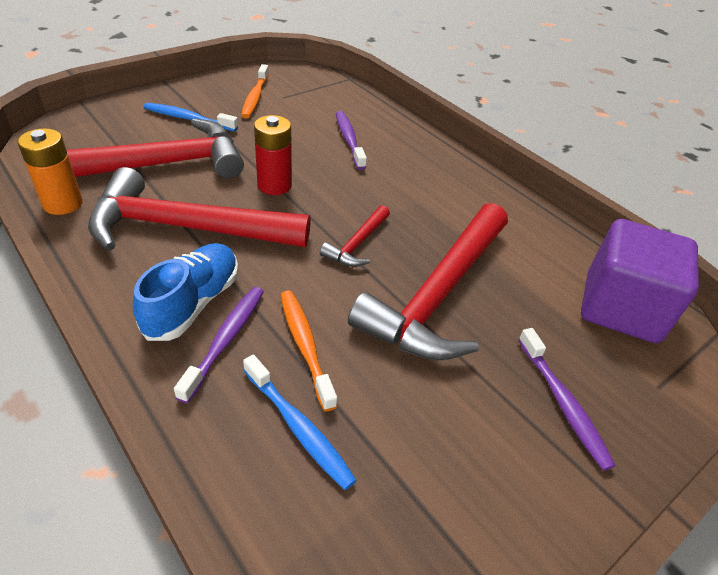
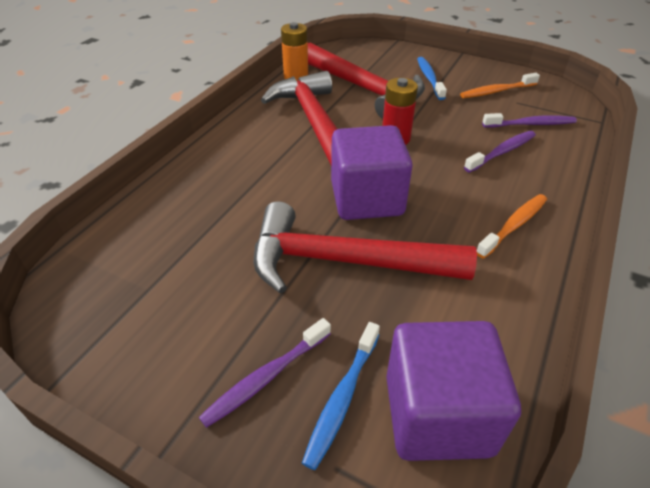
camera: 70 degrees right, 0 degrees up
(193, 303) = (248, 151): blue shoe -> none
(225, 340) = (225, 174): purple toothbrush -> purple toothbrush (530, 124)
(298, 426) = (172, 227): blue toothbrush -> blue toothbrush (342, 397)
(305, 346) = (241, 208): orange toothbrush -> orange toothbrush (513, 226)
(357, 244) = (367, 199): red hammer -> purple cube

